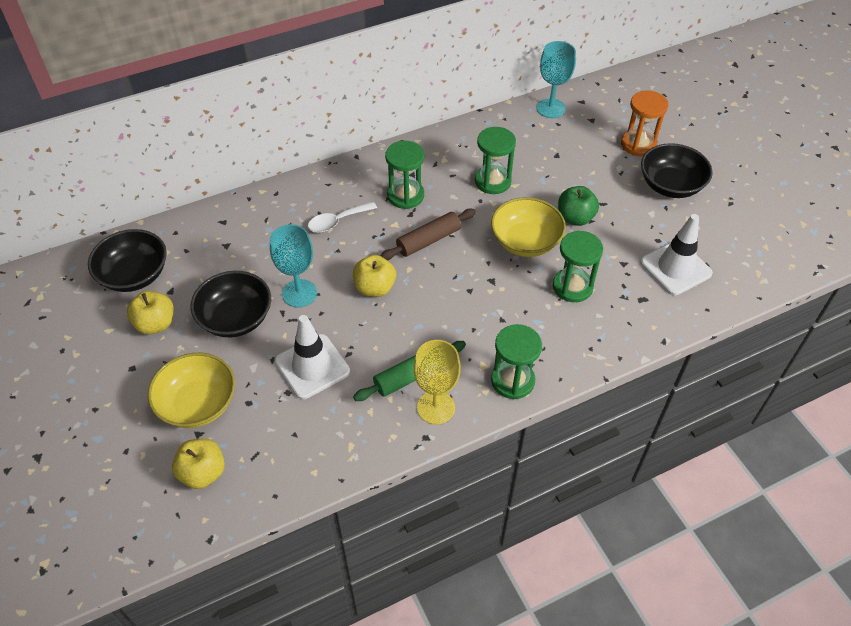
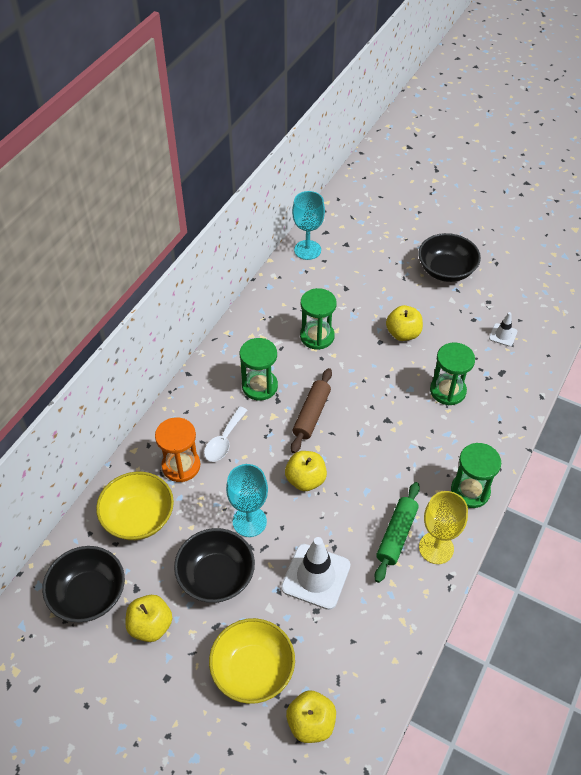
camera: 35 degrees left, 0 degrees up
(525, 241) = (384, 373): yellow bowl -> yellow bowl (138, 517)
(575, 218) = (403, 333): green apple -> yellow apple
(638, 144) = (396, 248): orange hourglass -> orange hourglass (181, 466)
(675, 268) = (503, 335): white traffic cone -> white traffic cone, size x0.51

